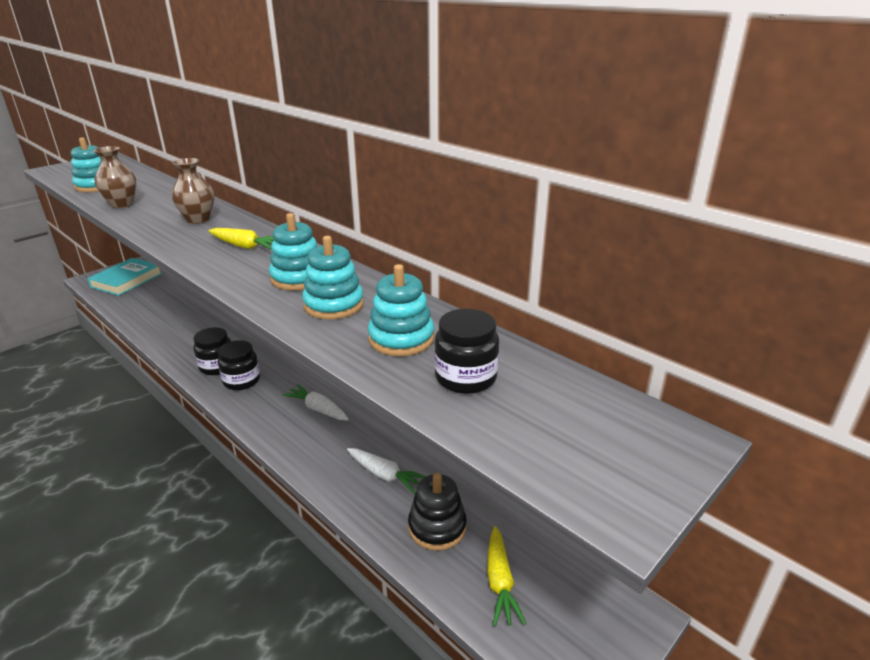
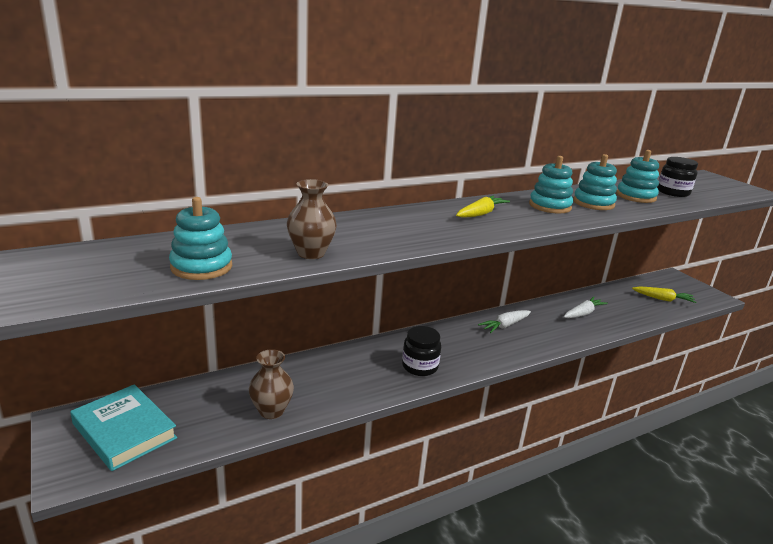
camera: 75 degrees left, 5 degrees down
(198, 219) = (398, 224): brown vase -> brown vase (271, 411)
(241, 381) = (451, 355): black jar -> none
(437, 527) = (627, 306): black stacking toy -> none

